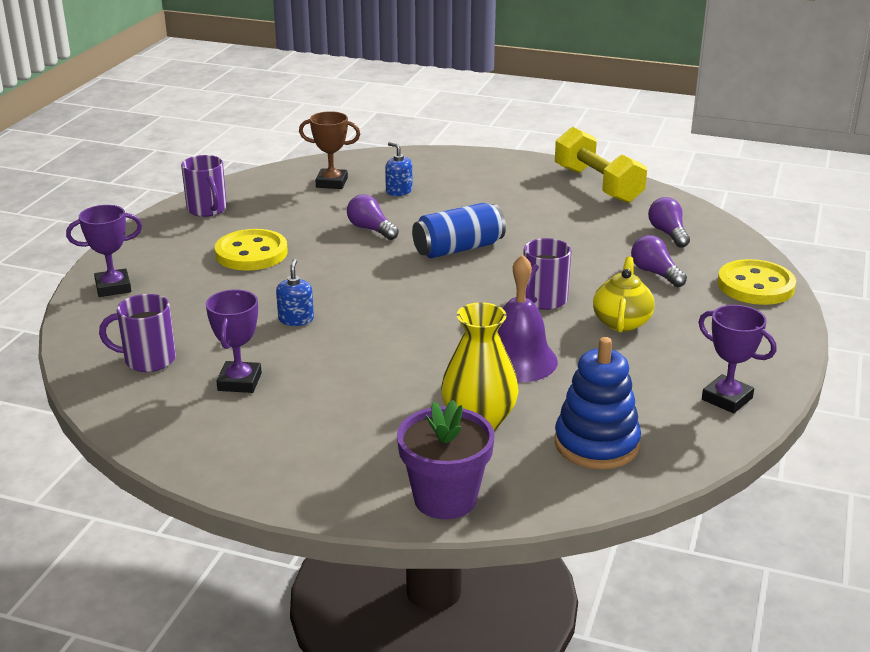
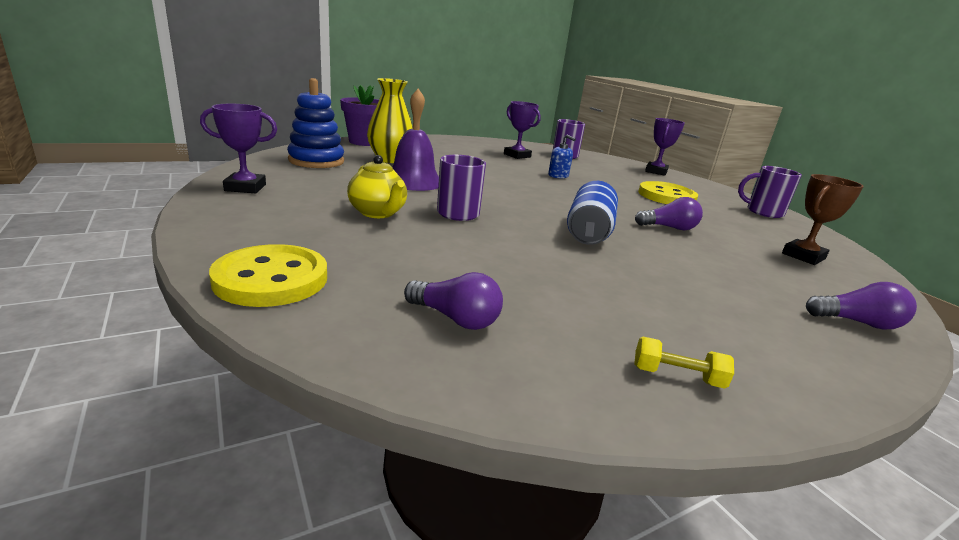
camera: 130 degrees right, 5 degrees down
(399, 191) = (756, 267): blue soap dispenser -> none
(597, 185) = (677, 376): yellow dumbbell -> yellow dumbbell, size x0.41
(655, 273) = (402, 259): purple light bulb -> purple light bulb (857, 322)

